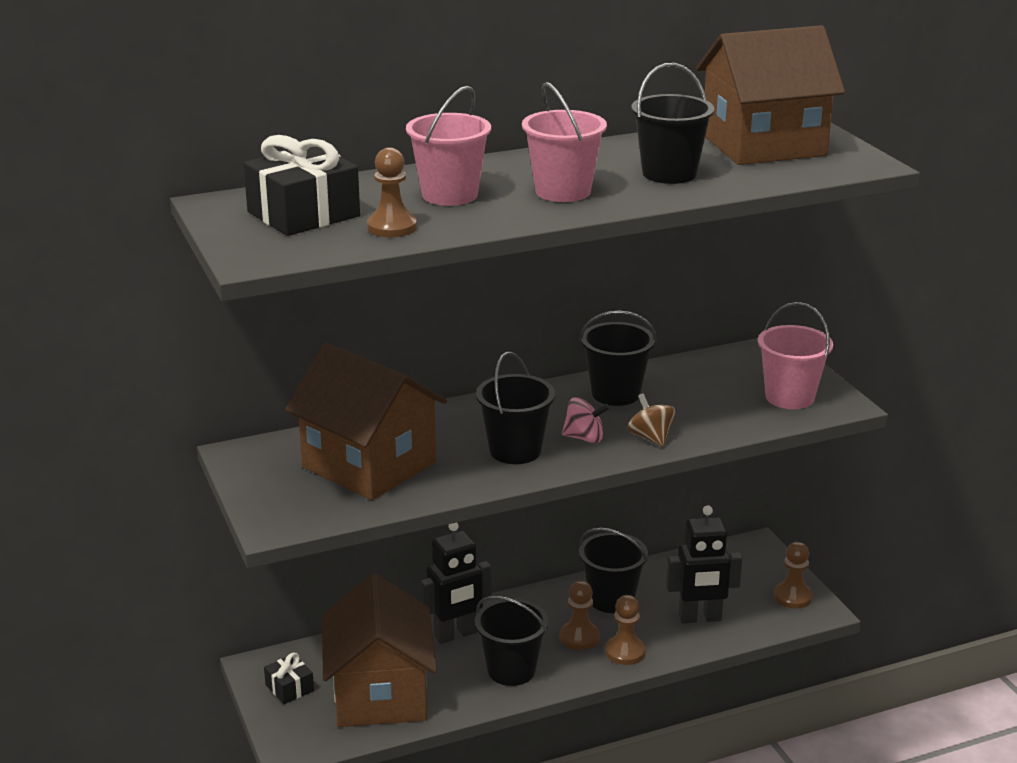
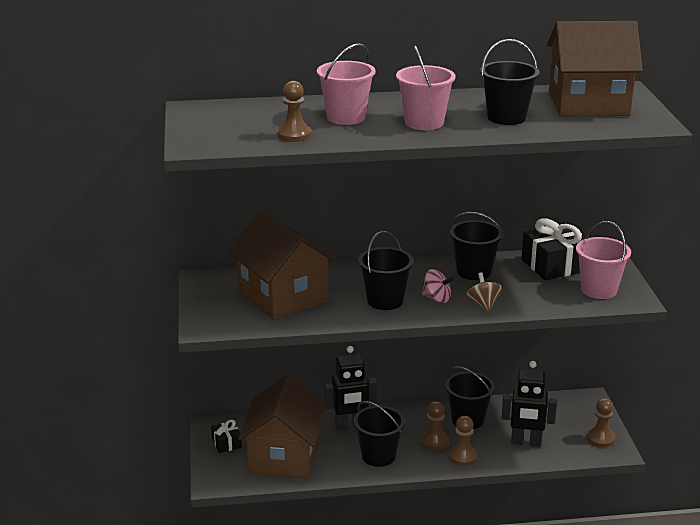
camera: 15 degrees right, 0 degrees up
(303, 214) = (242, 120): black gift -> black gift (554, 265)

